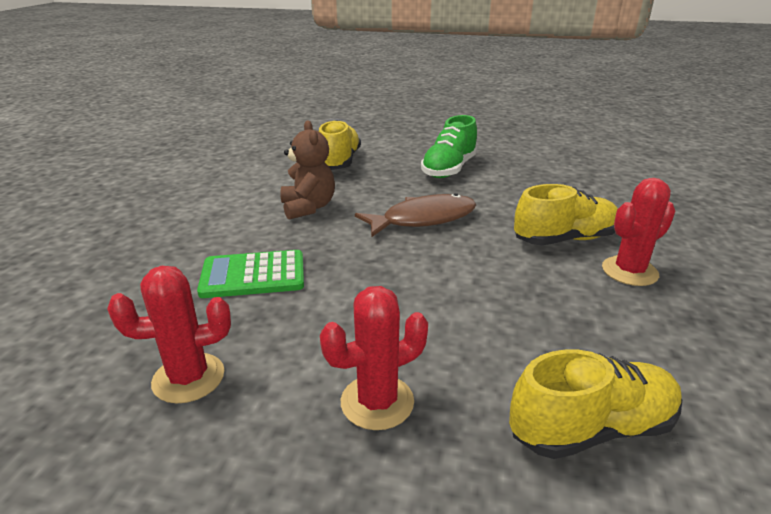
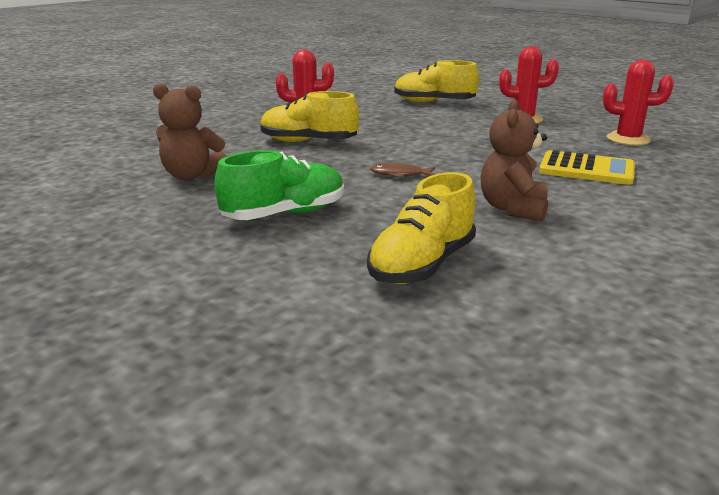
camera: 150 degrees left, 5 degrees down
(253, 275) = (586, 169): green calculator -> yellow calculator
(423, 219) = (399, 174): brown fish -> brown fish, size x0.50
(562, 179) = (191, 176): none -> brown teddy bear

